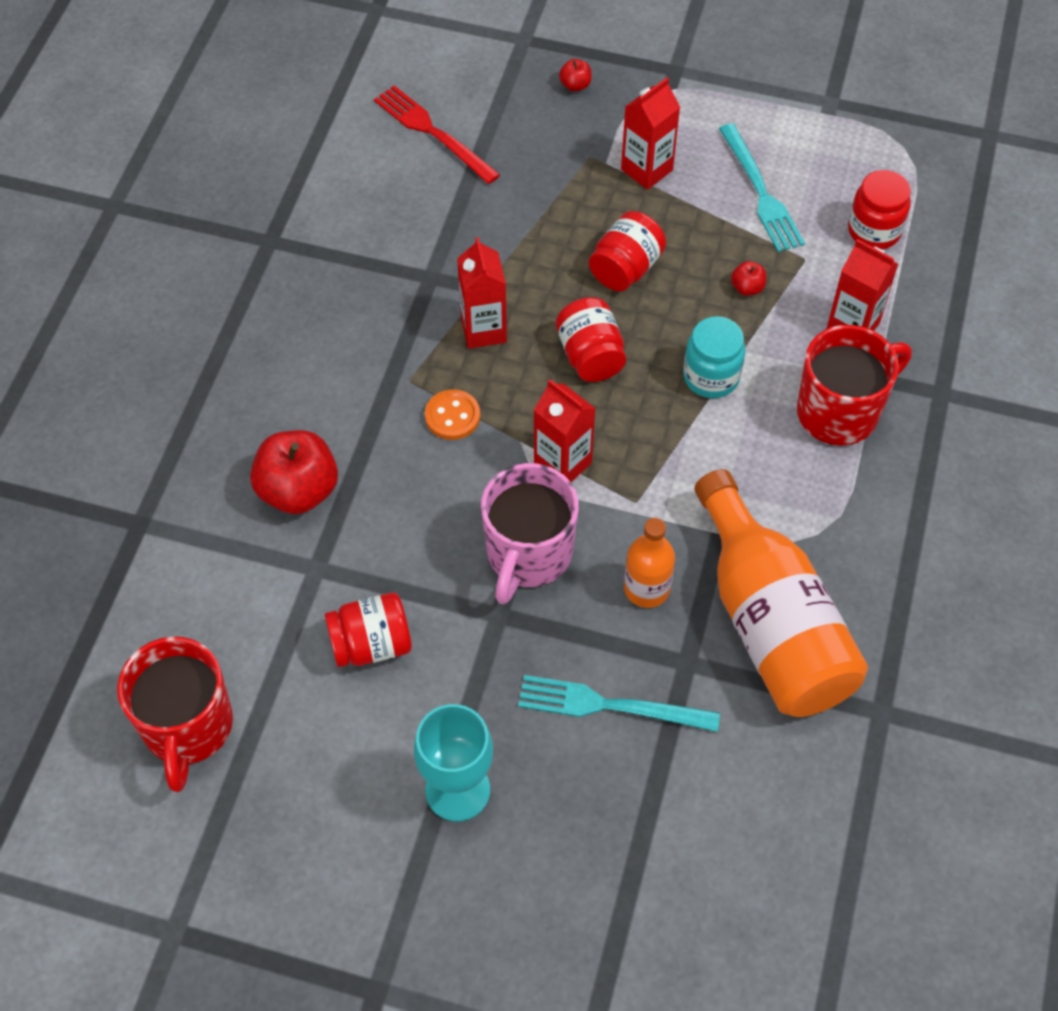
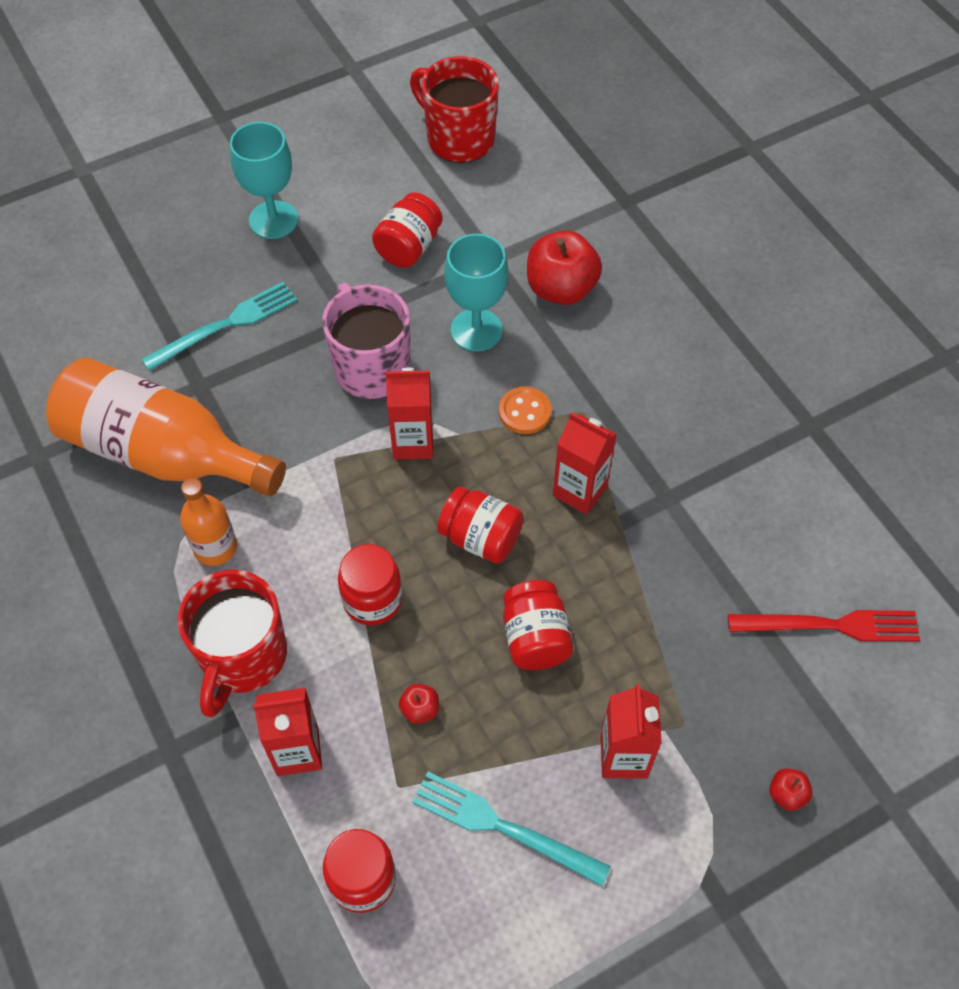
camera: 135 degrees right, 0 degrees up
(408, 514) = (476, 330): none -> turquoise goblet
(646, 588) = (270, 408): orange bottle -> orange bottle (215, 547)
(711, 377) = (372, 600): turquoise jar -> red jar

